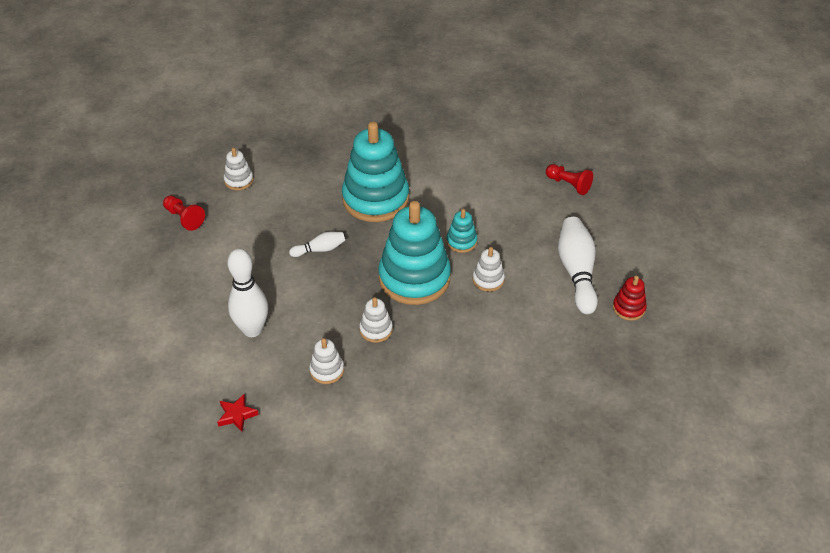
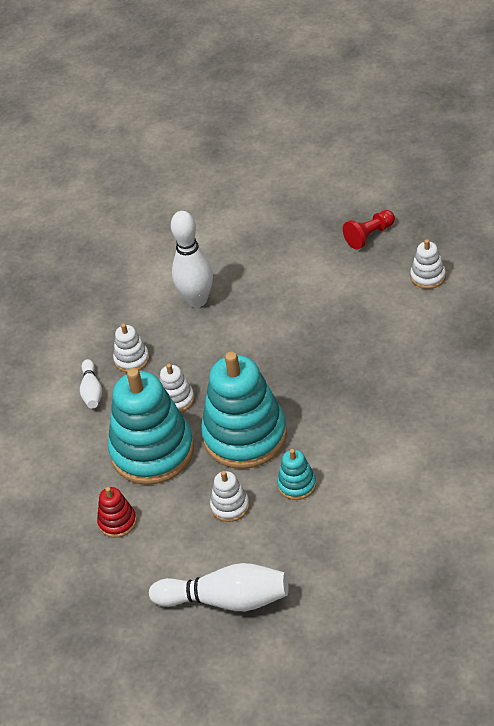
camera: 105 degrees right, 0 degrees up
(237, 415) = (95, 294): red star -> none
(320, 249) = (303, 351): white bowling pin -> white bowling pin (92, 391)
(375, 199) = (382, 403): turquoise stacking toy -> turquoise stacking toy (152, 451)
(568, 184) = (389, 614): red pawn -> none
(629, 308) = (158, 647): red stacking toy -> red stacking toy (117, 522)

